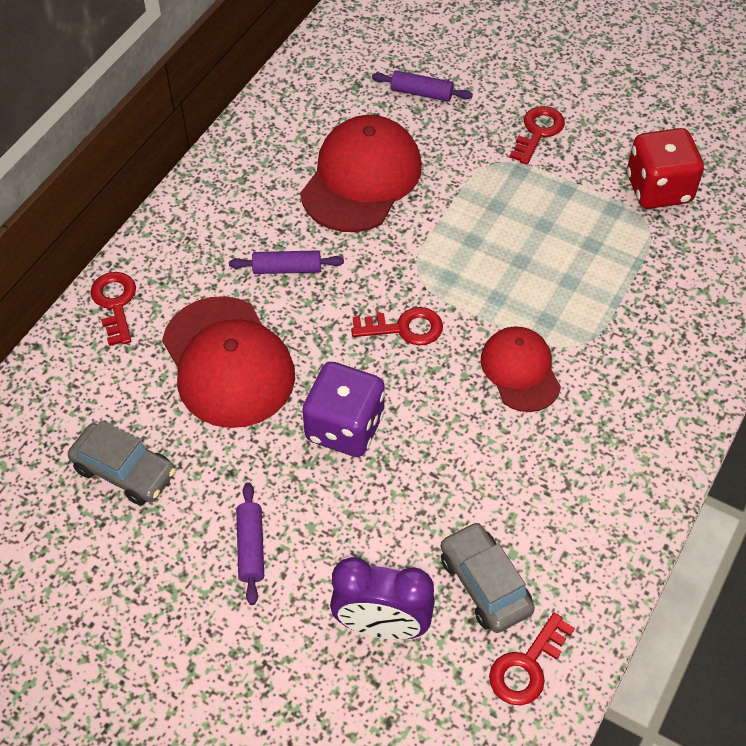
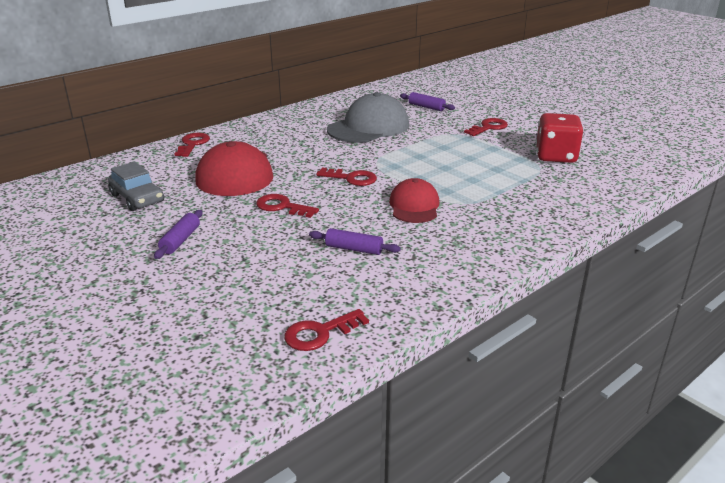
camera: 20 degrees right, 25 degrees down
(287, 269) = (299, 148): purple rolling pin -> purple rolling pin (354, 249)
(344, 427) = (282, 207): purple dice -> red key
(361, 178) = (368, 127): red cap -> grey cap
(382, 625) = (233, 290): purple clock -> none
(485, 584) = (320, 288): grey car -> none

